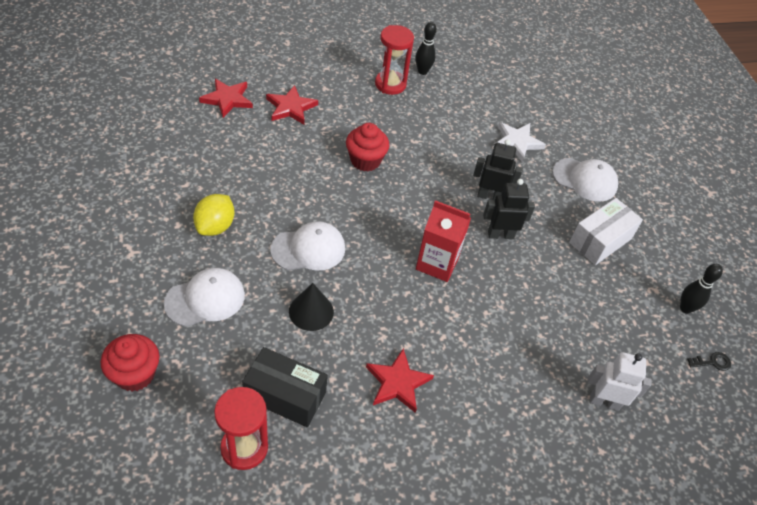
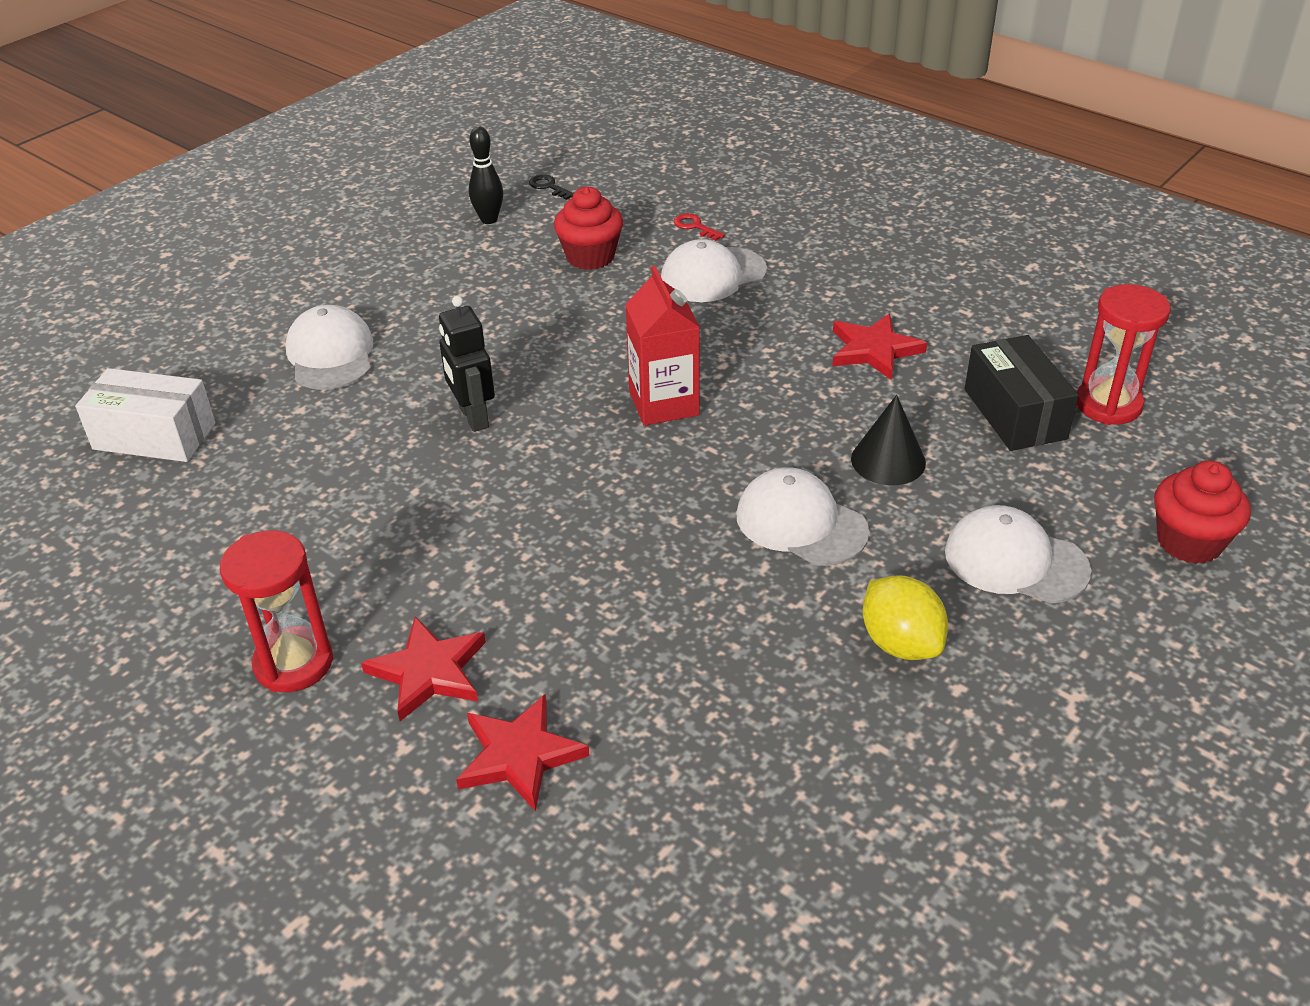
camera: 120 degrees left, 10 degrees down
(215, 226) = (900, 643): yellow lemon -> yellow lemon turned 75 degrees clockwise
(227, 99) = (605, 871): red star -> red star (428, 671)
(365, 160) = (548, 574): red cupcake -> red cupcake (590, 257)
(422, 71) = (203, 643): black bowling pin -> none
(500, 235) = (540, 378): black robot -> none
(517, 142) = (309, 444): white star -> none
(538, 368) = (713, 275): none -> white cap
(600, 241) = (447, 303): white box -> white box (154, 436)
(604, 401) = (695, 226): white robot -> red key

